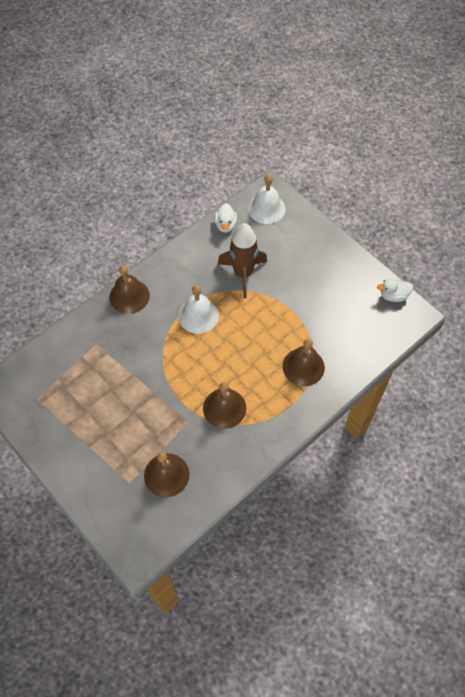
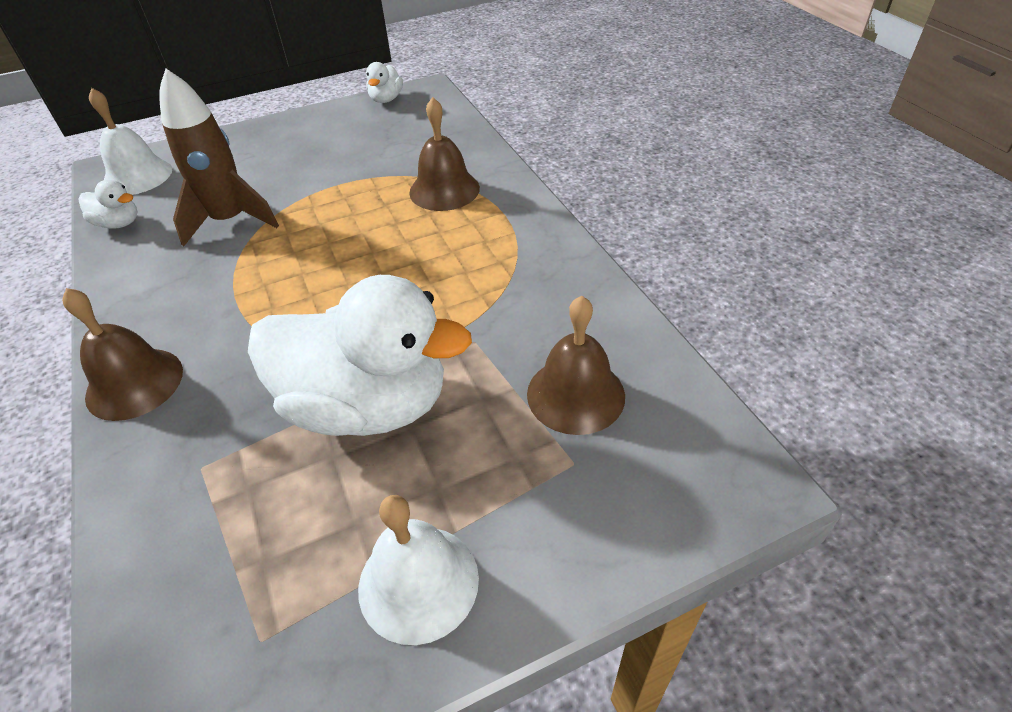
camera: 70 degrees left, 15 degrees down
(140, 391) = (368, 405): none -> white duck
(198, 315) = (264, 288): white bell -> white bell (418, 582)
(224, 408) = (471, 288): brown bell -> none

